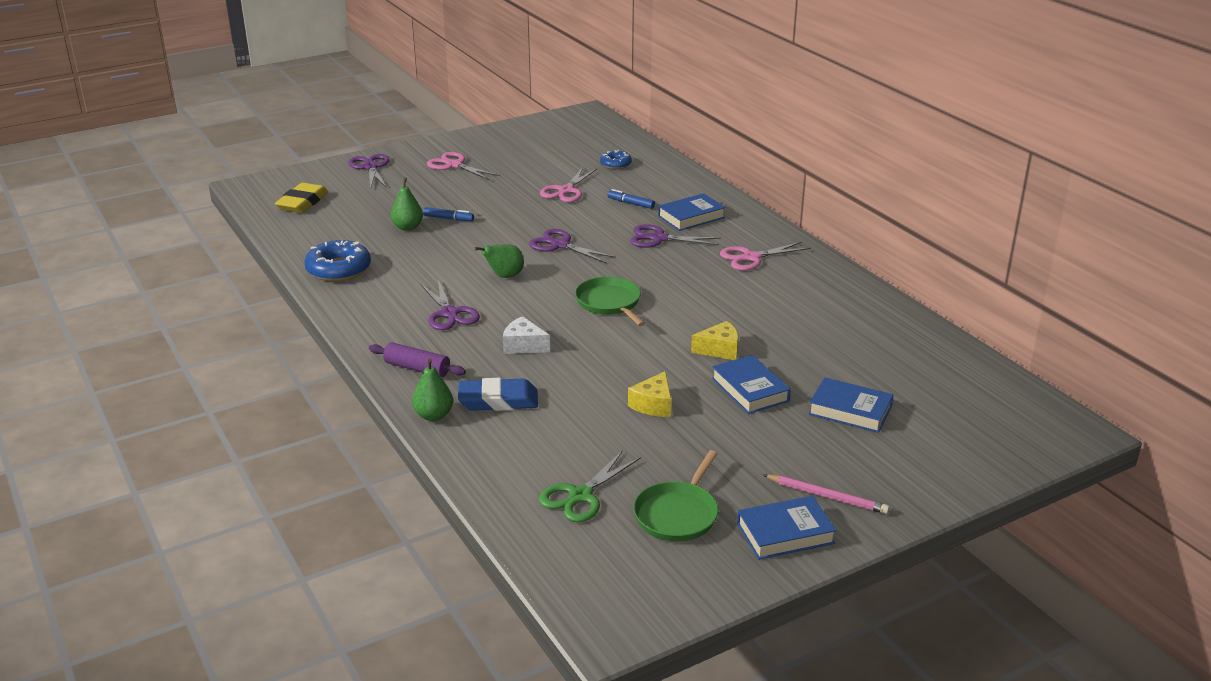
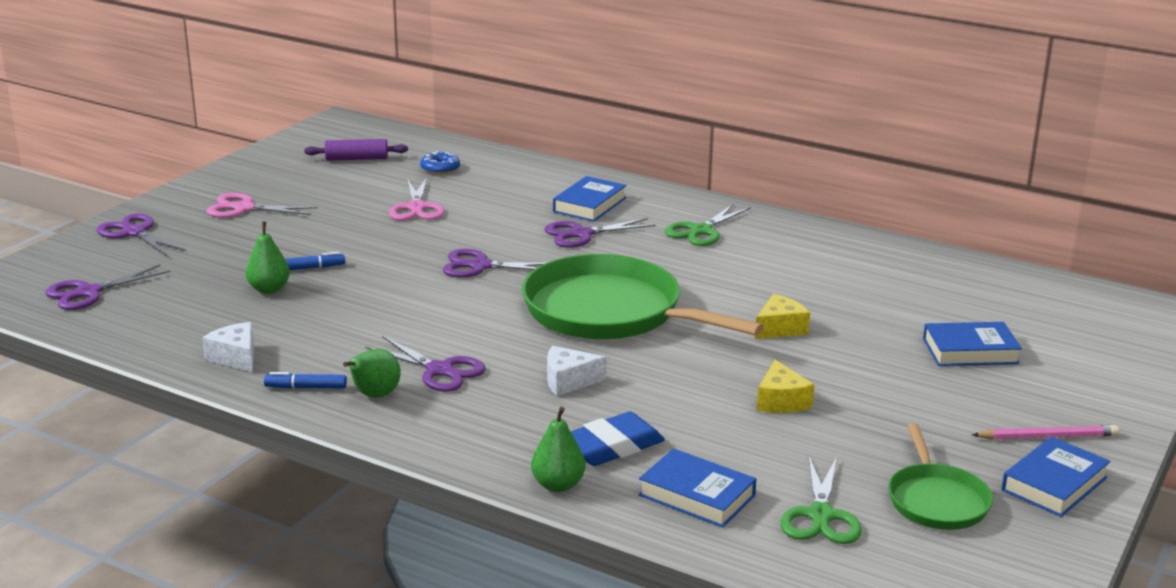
camera: 30 degrees left, 5 degrees down
(302, 202) = (88, 292): yellow eraser -> purple scissors
(338, 269) = (236, 357): blue donut -> white cheese
(417, 368) = (475, 440): purple rolling pin -> purple rolling pin (357, 159)
(504, 276) = (456, 314): green pear -> green pear (374, 395)
(609, 303) = (609, 312): green pan -> green pan, size x1.91
(631, 203) = (507, 205): blue marker -> blue marker (306, 387)
(750, 390) = (856, 359): blue book -> blue book (697, 495)
(751, 258) = (701, 231): pink scissors -> green scissors

